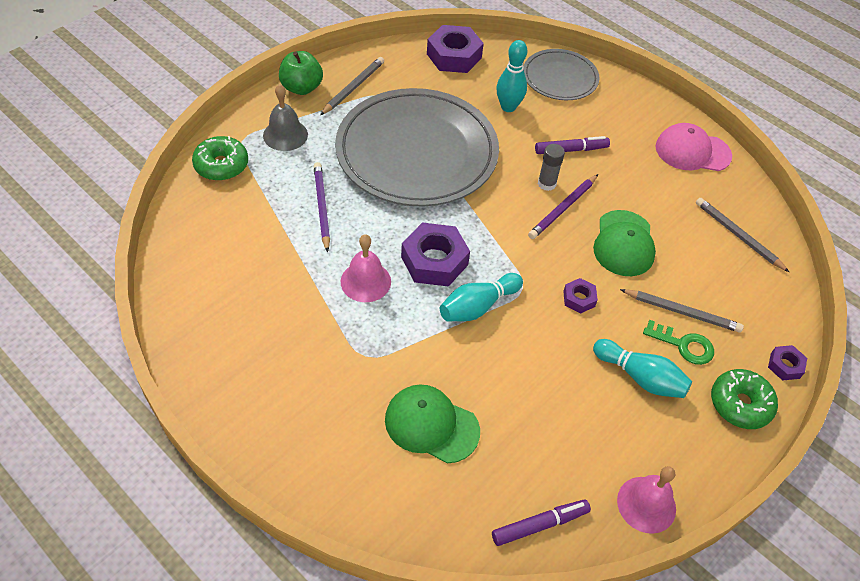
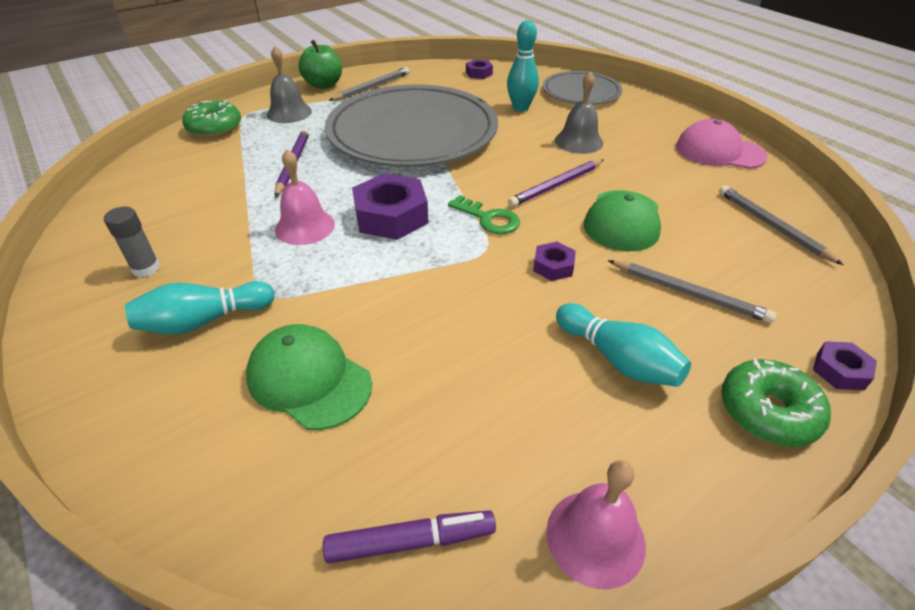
camera: 15 degrees right, 10 degrees down
(454, 56) = (479, 73): purple nut -> purple nut, size x0.51
(478, 306) = (424, 261): turquoise bowling pin -> turquoise bowling pin (203, 321)
(546, 183) = (543, 164): grey glue stick -> grey glue stick (146, 268)
(571, 150) = (578, 141): purple marker -> grey bell
(683, 345) = (686, 329): green key -> green key (488, 218)

